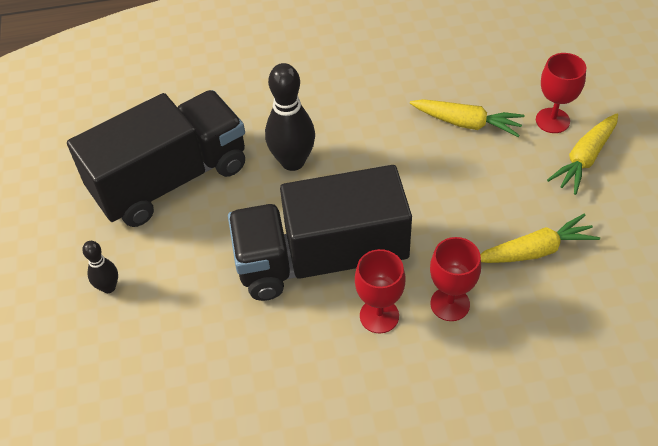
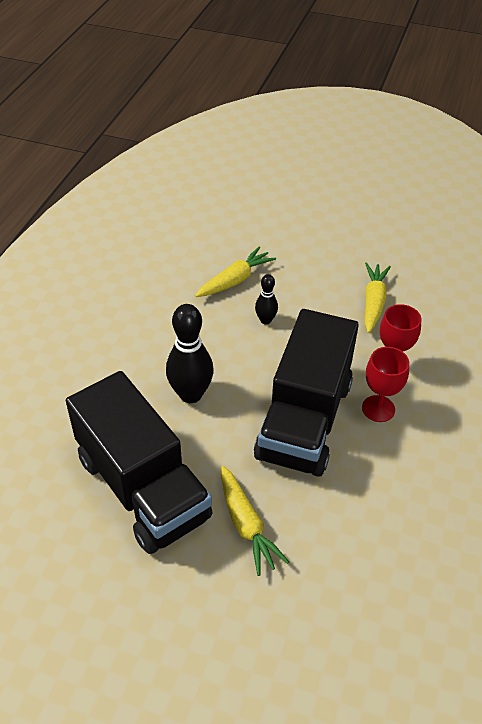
camera: 65 degrees left, 5 degrees down
(108, 287) = (234, 585): black bowling pin -> black bowling pin (265, 320)
(171, 180) = (142, 488): black truck -> black truck turned 150 degrees clockwise
(552, 120) = (268, 239): red goblet -> none
(584, 159) = (313, 242): yellow carrot -> yellow carrot (246, 525)

